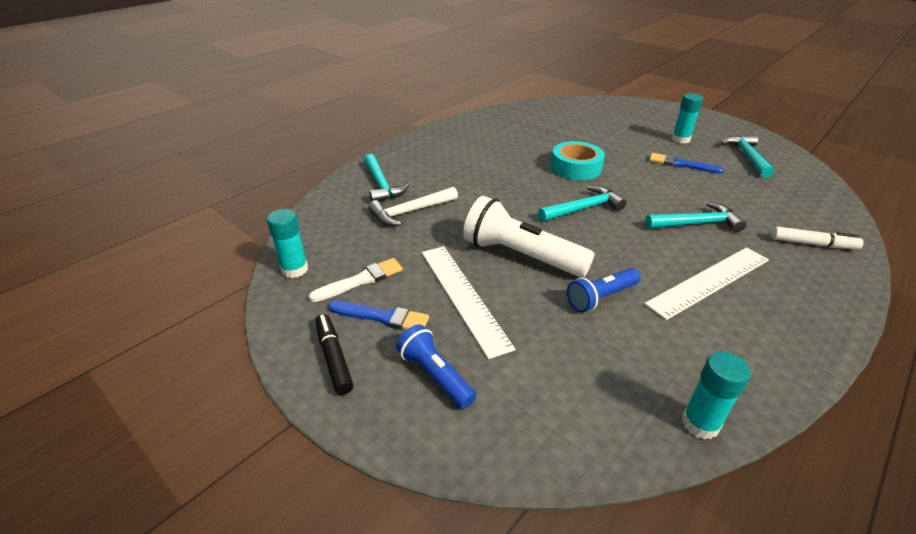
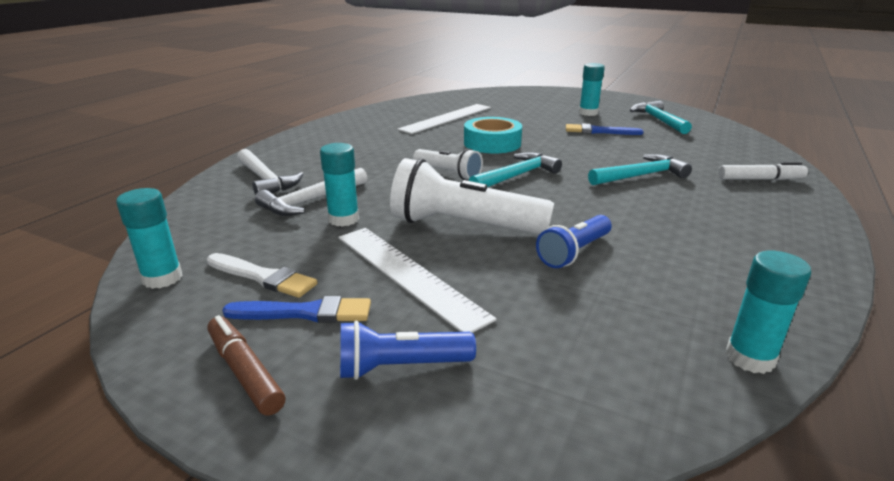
camera: 15 degrees left, 10 degrees down
(334, 358) = (245, 372): black marker -> brown marker
(361, 280) = (263, 277): white brush -> white brush turned 75 degrees clockwise
(381, 185) = (266, 180): turquoise hammer -> white hammer
(430, 234) = (343, 219): none -> turquoise glue stick
(435, 375) = (401, 366): blue flashlight -> blue flashlight turned 45 degrees counterclockwise
(526, 198) = (448, 174): none -> white flashlight
(709, 281) = (680, 222): white ruler -> white ruler (446, 118)

